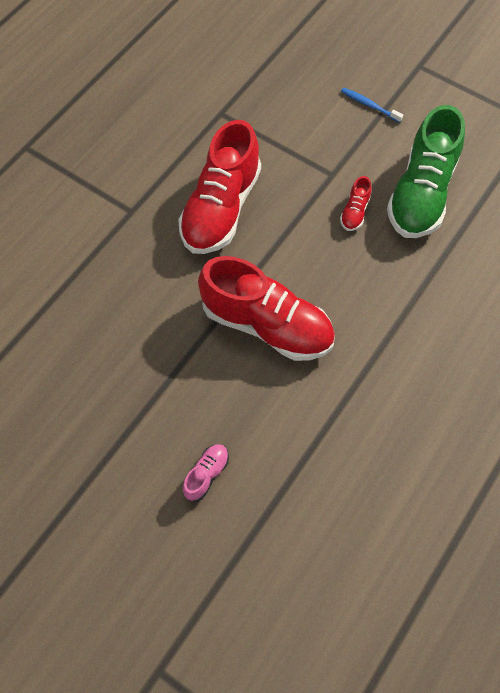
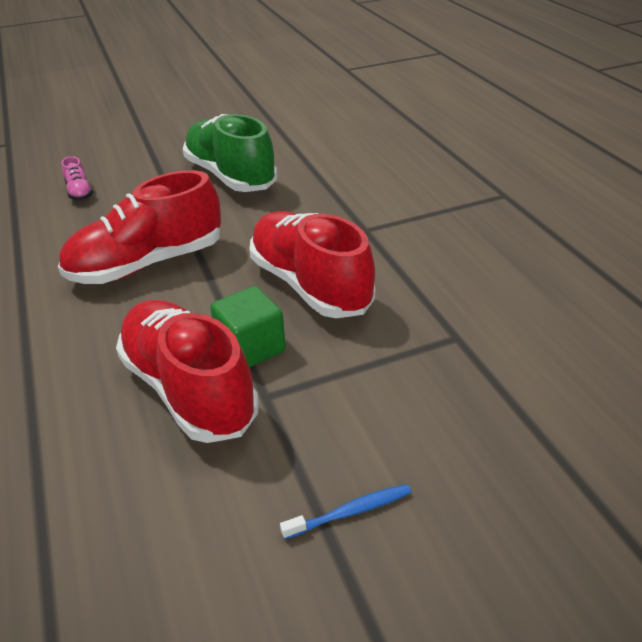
camera: 125 degrees right, 25 degrees down
(302, 204) = (251, 348): none -> green cube
(355, 212) = (189, 389): red shoe -> red shoe, size x2.40
(421, 193) = (138, 478): green shoe -> green shoe (231, 176)

